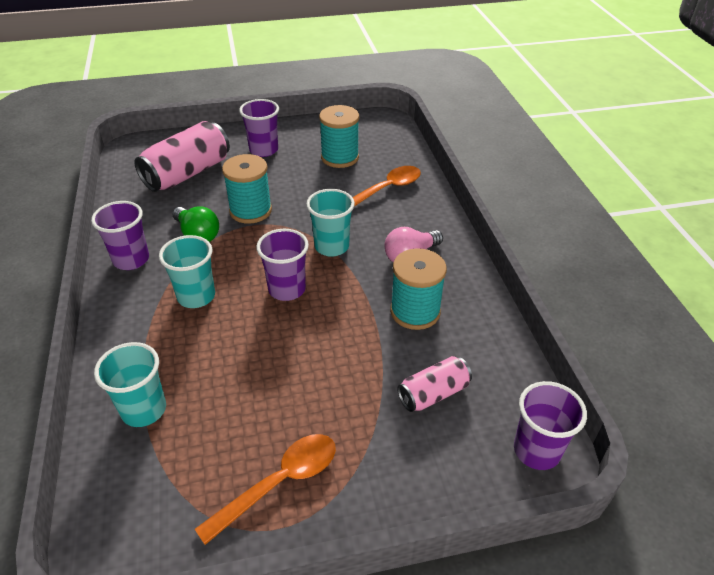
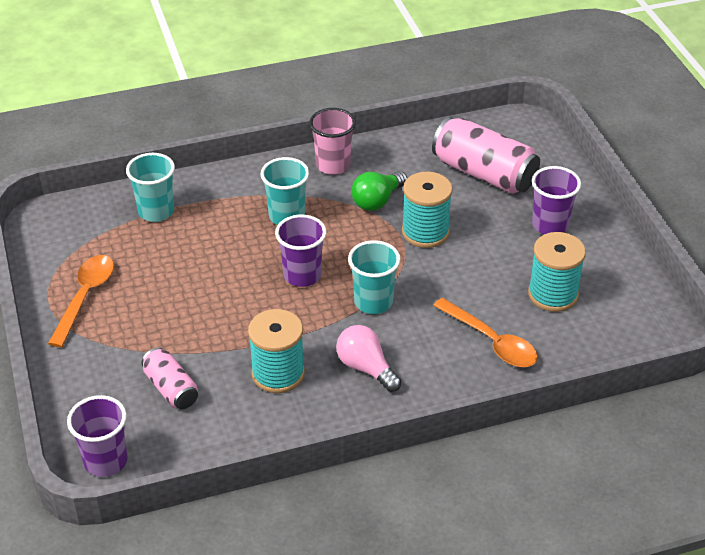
camera: 85 degrees right, 0 degrees up
(131, 260) = (333, 165): purple cup -> pink cup
(279, 483) = (85, 297): orange spoon -> orange spoon turned 120 degrees counterclockwise

